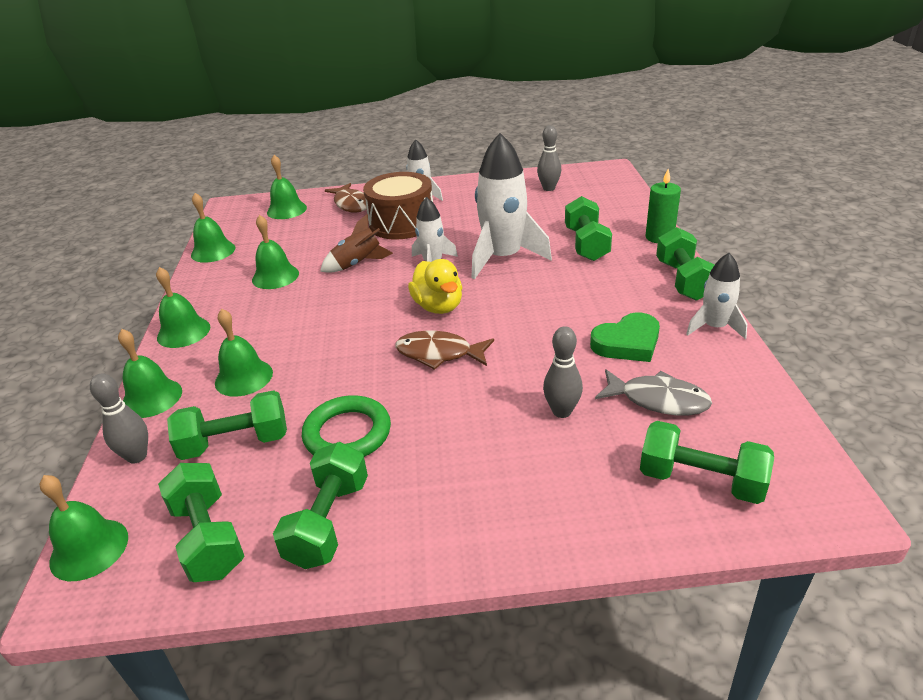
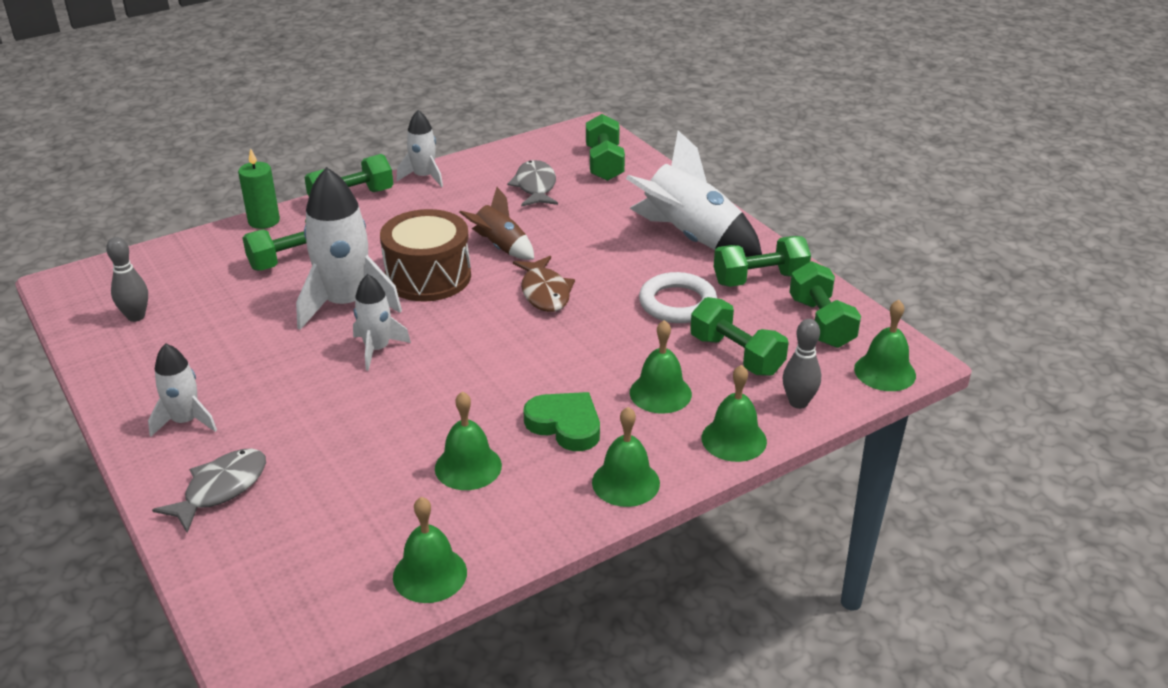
camera: 120 degrees left, 0 degrees up
(208, 538) = (821, 322): green dumbbell -> green dumbbell turned 45 degrees counterclockwise
(286, 210) = (259, 560): green bell -> none
(347, 433) = (677, 303): green ring -> white ring
(351, 204) = (221, 489): brown fish -> grey fish
(357, 264) = (405, 407): brown rocket -> brown rocket (500, 247)
(402, 223) = (277, 410): brown drum -> brown drum (428, 276)
(438, 306) = (468, 316): yellow duck -> none
(459, 495) = (690, 238): none -> white rocket
(562, 411) = (576, 219): grey bowling pin -> none
(627, 343) = (470, 208): green heart -> green heart (565, 425)

